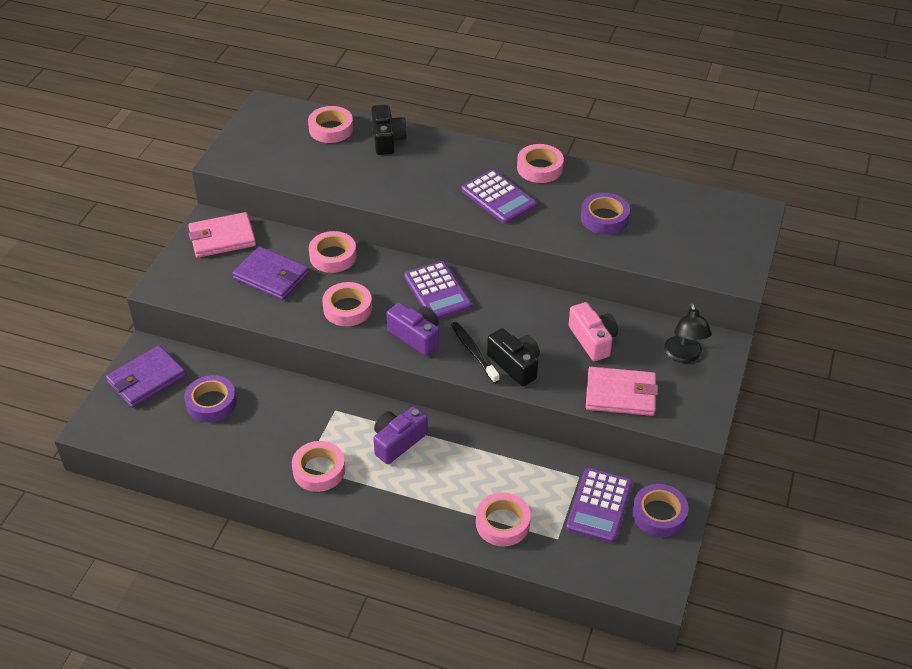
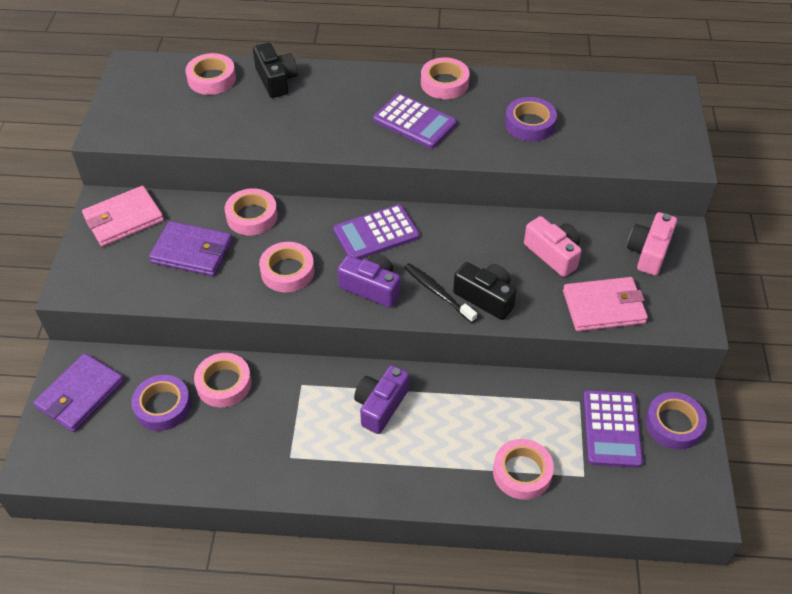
camera: 15 degrees left, 5 degrees up
(319, 470) = (307, 458): pink tape -> pink tape (224, 384)
(437, 291) = (376, 233): purple calculator -> purple calculator turned 105 degrees clockwise
(684, 356) = (649, 252): black lamp -> pink camera

